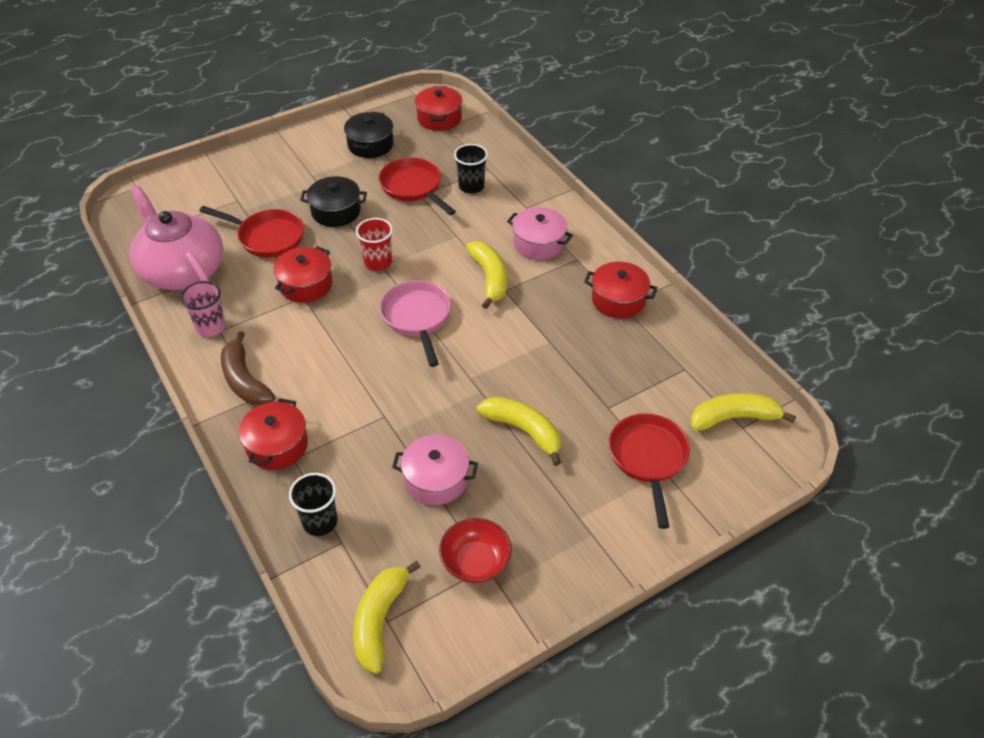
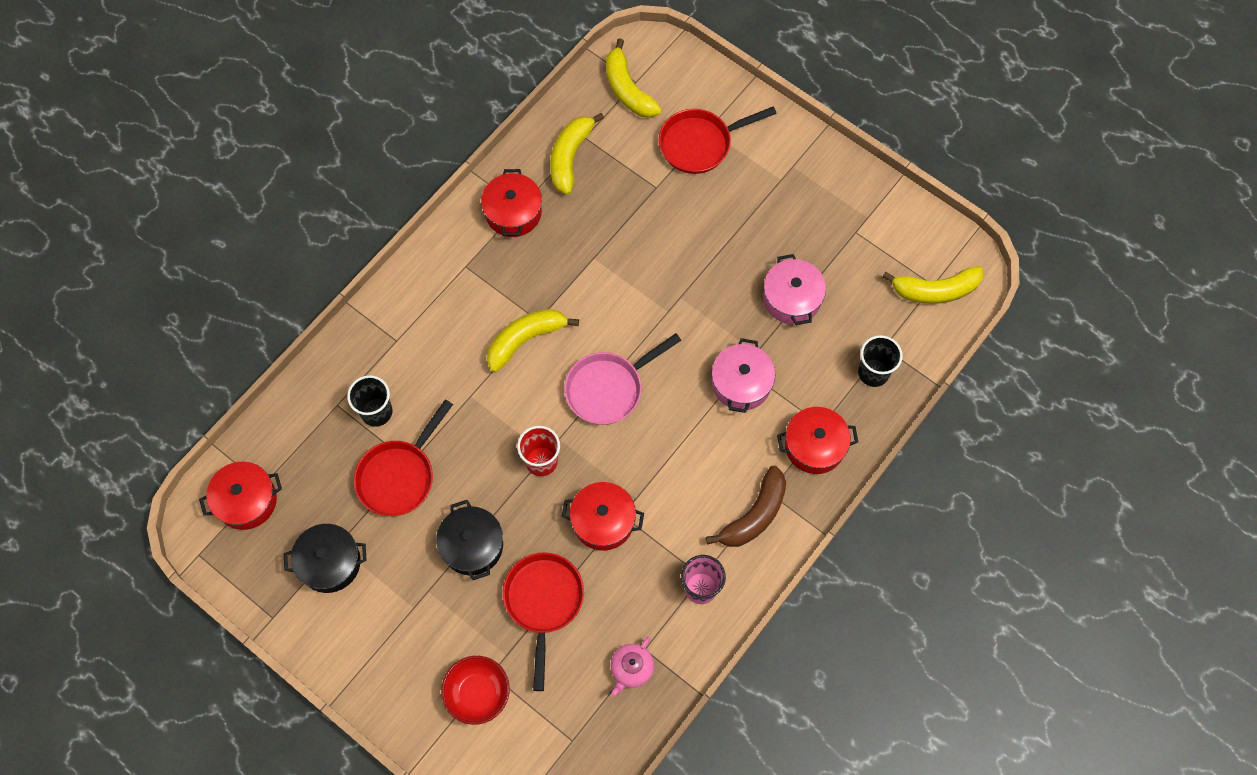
camera: 110 degrees left, 20 degrees up
(182, 270) = (631, 669): pink teapot -> pink teapot, size x0.40
(475, 562) = (855, 241): red bowl -> red bowl (478, 693)
(524, 431) = (710, 247): yellow banana -> yellow banana (570, 157)
(538, 243) = (453, 309): pink pot -> pink pot (741, 383)

